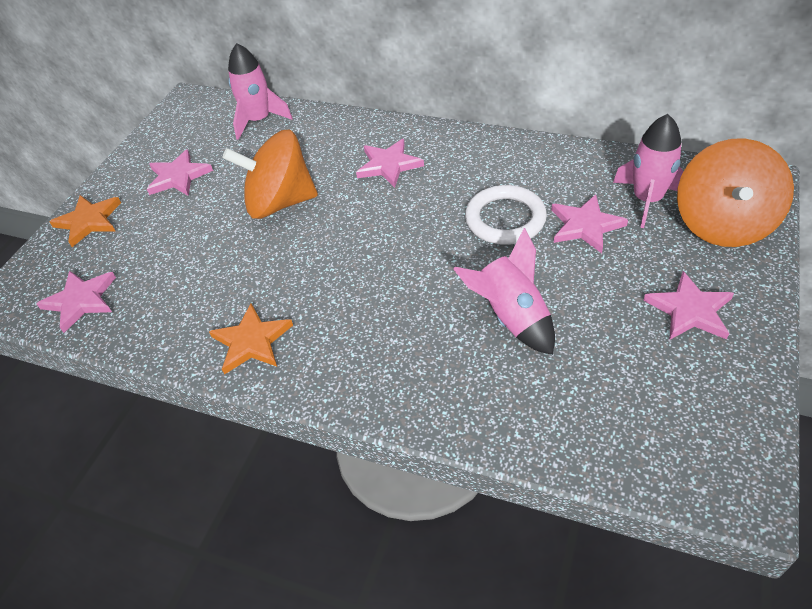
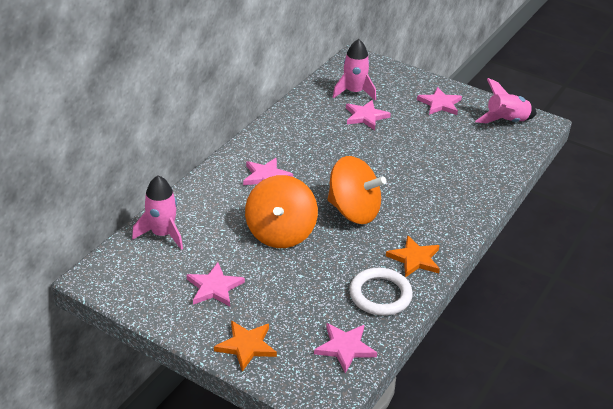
camera: 85 degrees left, 10 degrees down
(505, 219) = (346, 141): white ring -> white ring (380, 295)
(511, 317) = (427, 157): pink rocket -> pink rocket (506, 121)
(722, 224) = (383, 77): orange spinning top -> orange spinning top (353, 211)

